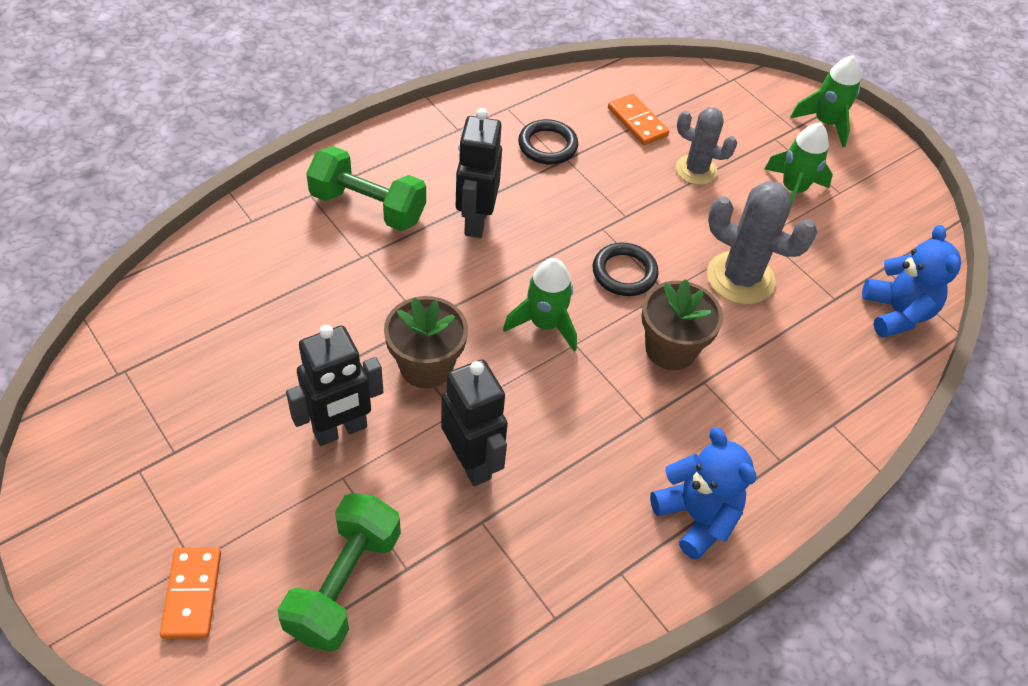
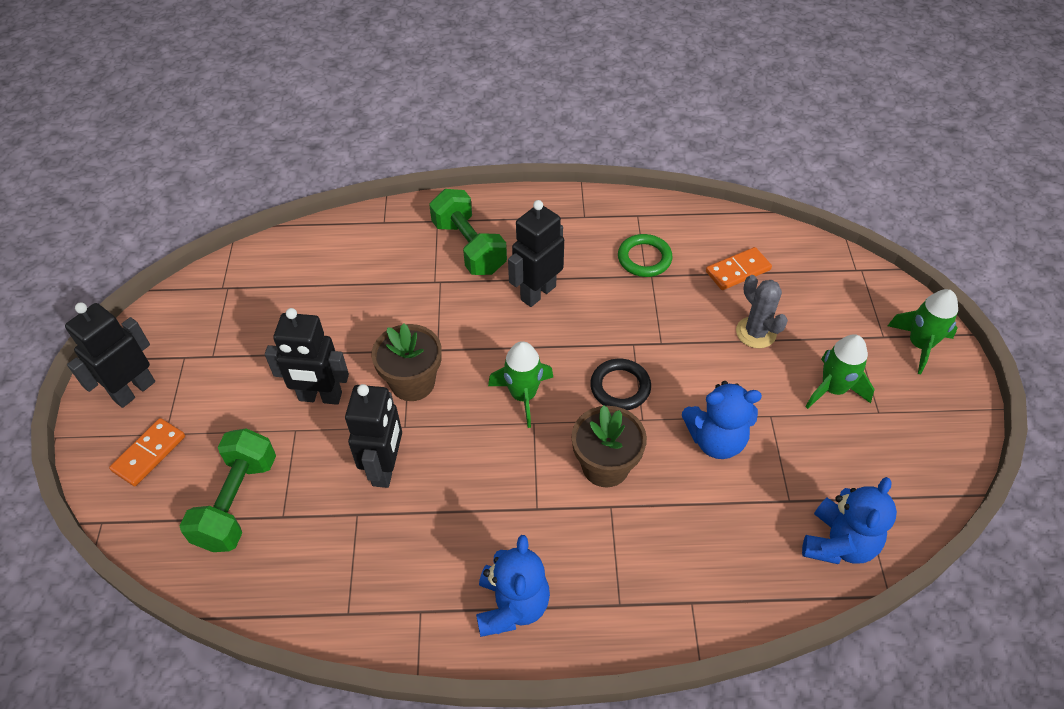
camera: 40 degrees right, 0 degrees up
(108, 538) = (134, 390): none -> black robot
(344, 584) = (237, 502): green dumbbell -> green dumbbell turned 45 degrees counterclockwise
(547, 145) = (644, 258): black ring -> green ring
(637, 122) = (738, 270): orange domino -> orange domino turned 60 degrees clockwise
(740, 278) = (716, 440): grey cactus -> blue teddy bear

